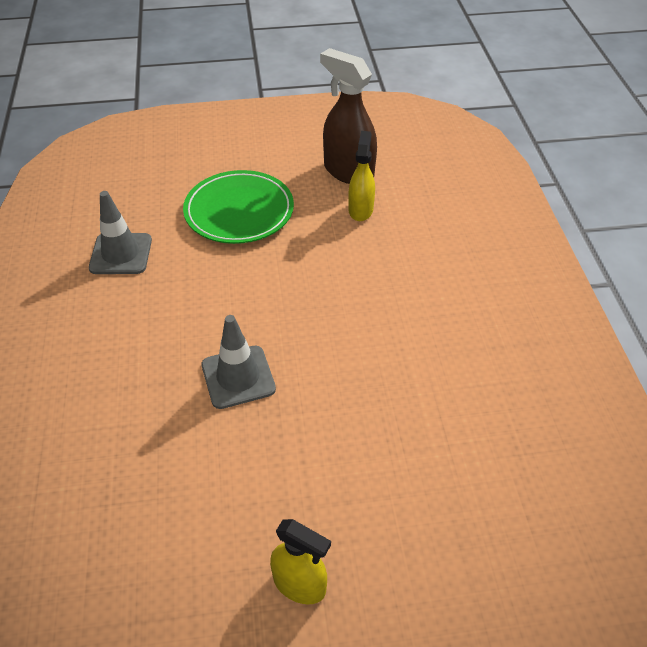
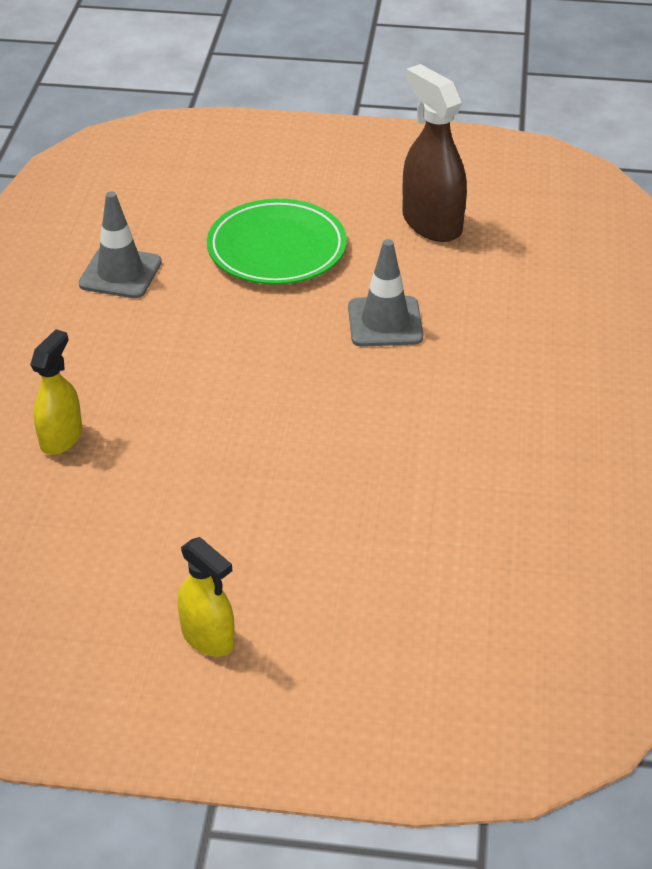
camera: 15 degrees right, 5 degrees down
(238, 377) = (212, 428): grey traffic cone -> grey traffic cone (385, 322)
(360, 210) = (429, 271): yellow spray bottle -> yellow spray bottle (61, 438)

